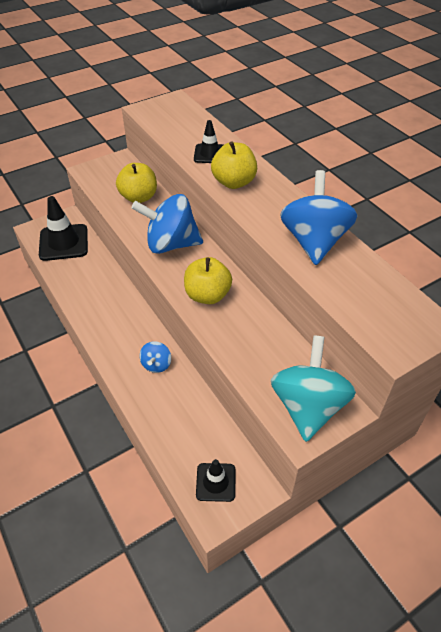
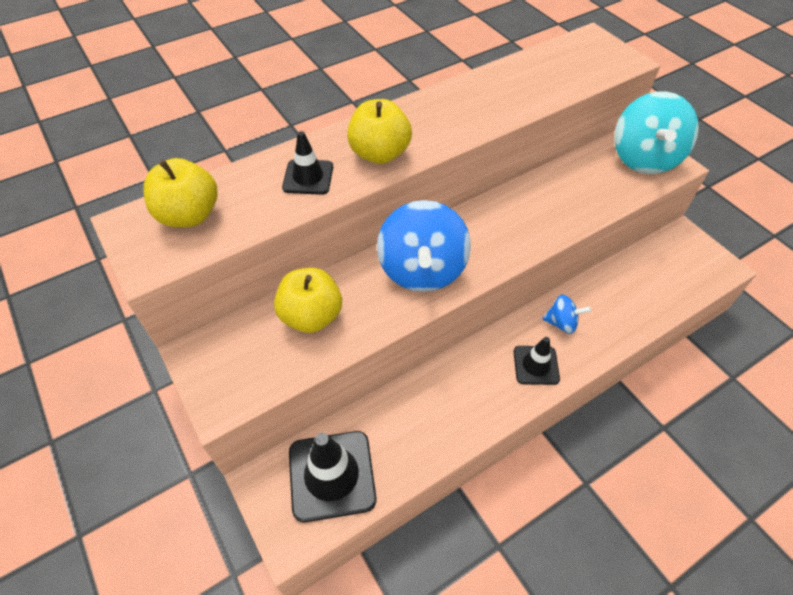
camera: 90 degrees left, 5 degrees up
(207, 295) = (513, 230): yellow apple -> yellow apple (189, 215)
(215, 482) = (689, 266): black traffic cone -> black traffic cone (536, 365)
(308, 406) = (643, 158): turquoise spinning top -> turquoise spinning top turned 90 degrees counterclockwise
(314, 241) = (491, 94): blue spinning top -> none

